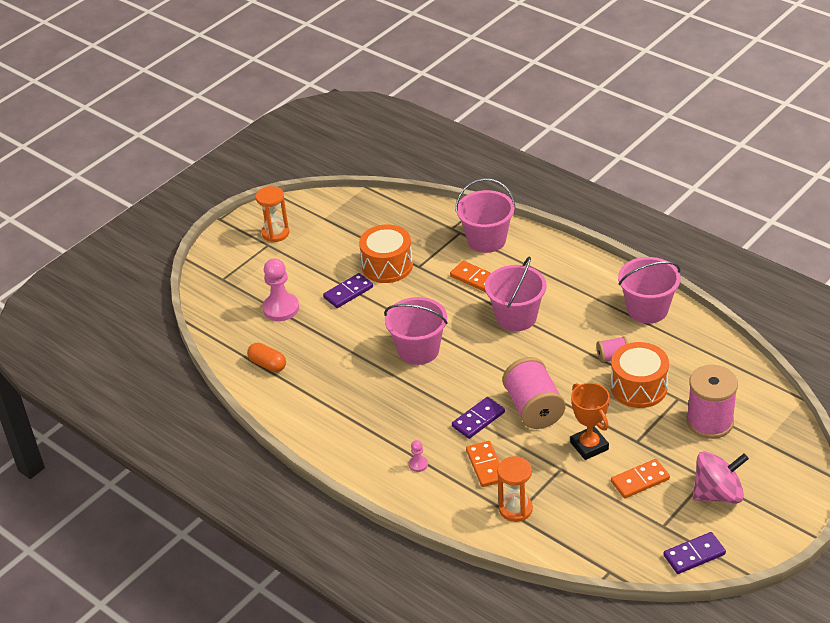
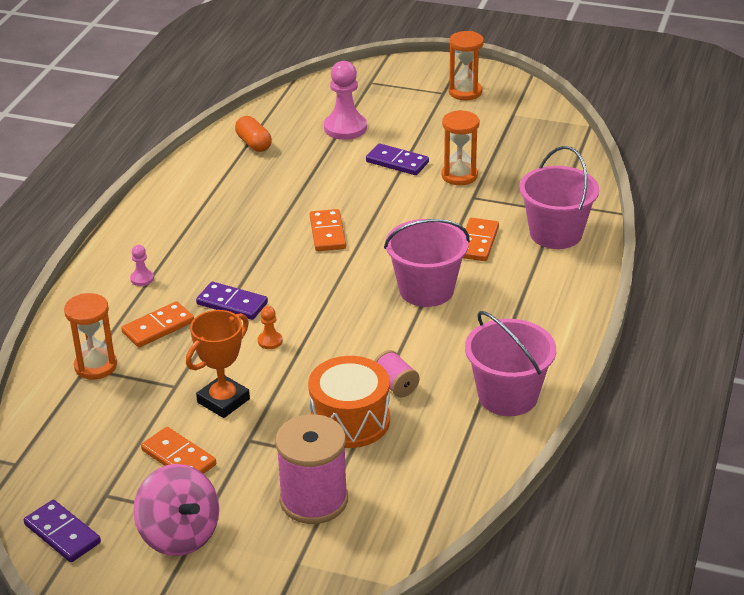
camera: 65 degrees right, 5 degrees down
(267, 364) = (254, 143): orange capsule -> orange capsule turned 45 degrees counterclockwise
(387, 266) = (459, 176): orange drum -> orange hourglass
(418, 350) = (327, 233): pink bucket -> orange domino
(533, 408) = (270, 341): pink spool -> orange pawn

